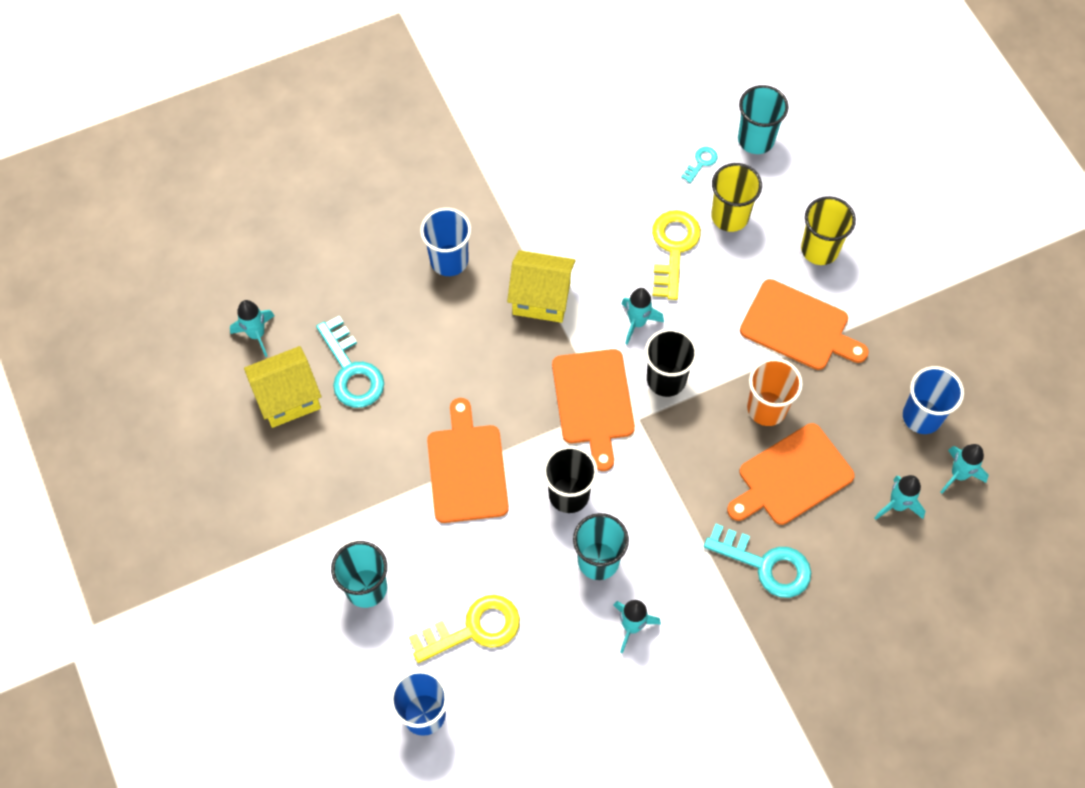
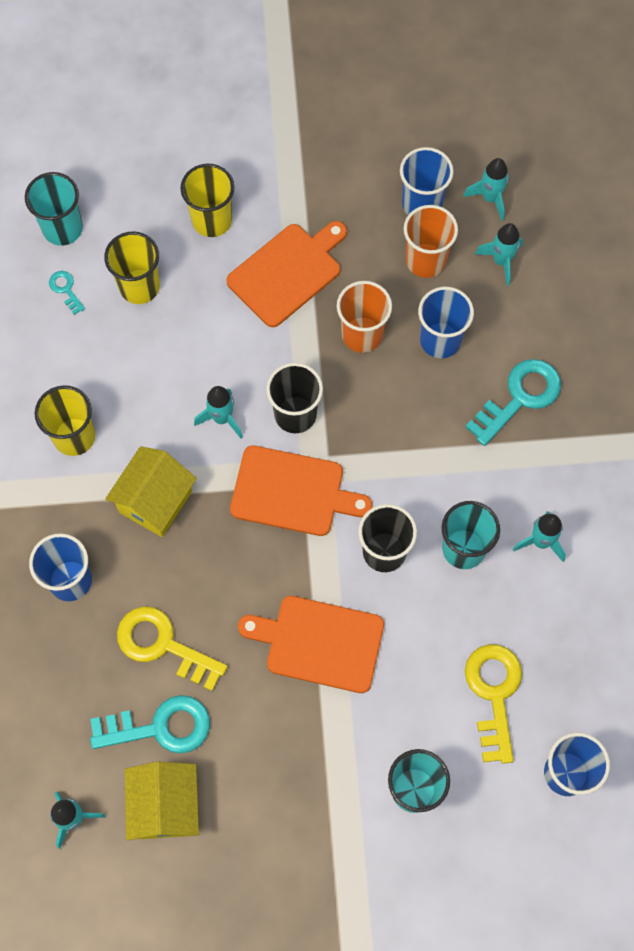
camera: 70 degrees left, 5 degrees up
(573, 217) = (74, 436): none -> yellow cup
(673, 248) = (153, 353): yellow key -> yellow key (163, 645)
(791, 476) = (440, 340): orange cutting board -> blue cup
(866, 438) = (425, 260): none -> orange cup

